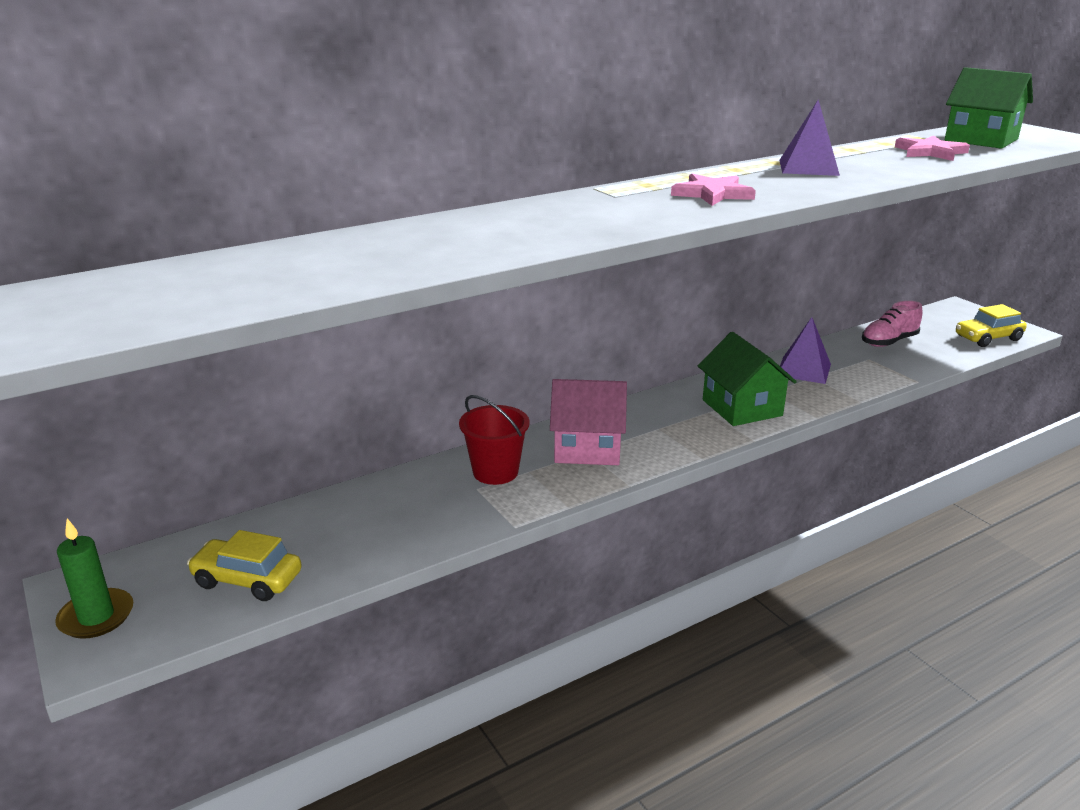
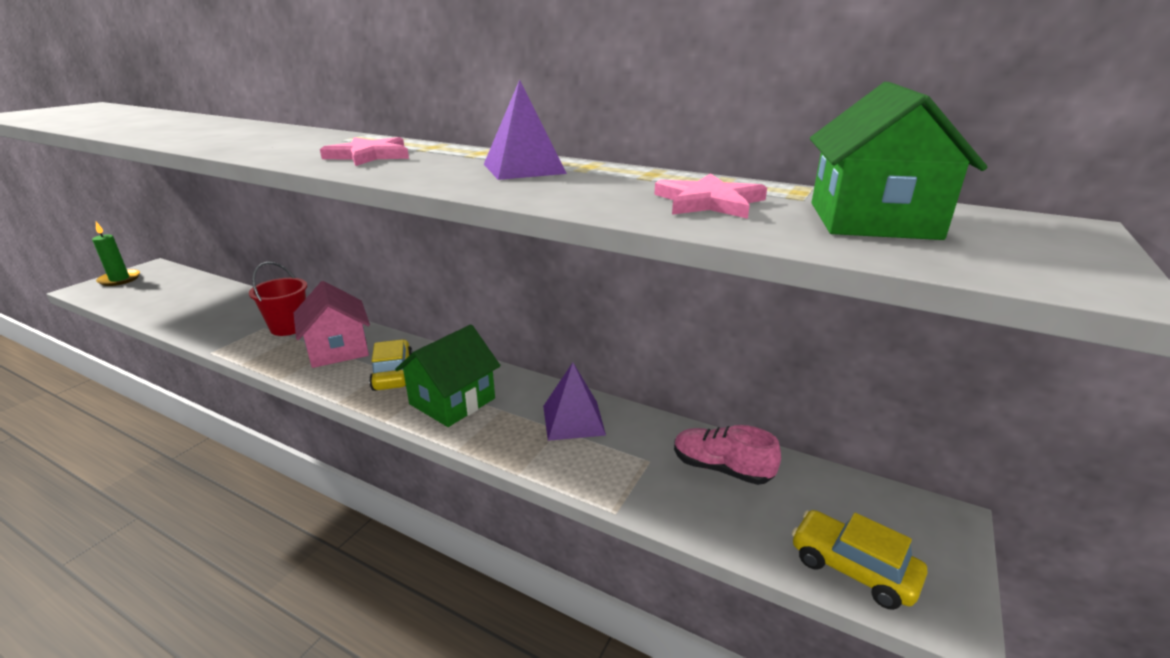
camera: 60 degrees right, 0 degrees up
(247, 580) = (149, 298): yellow car -> yellow car (393, 374)

